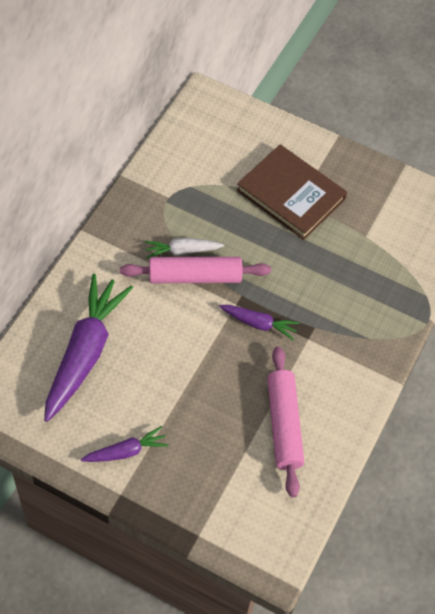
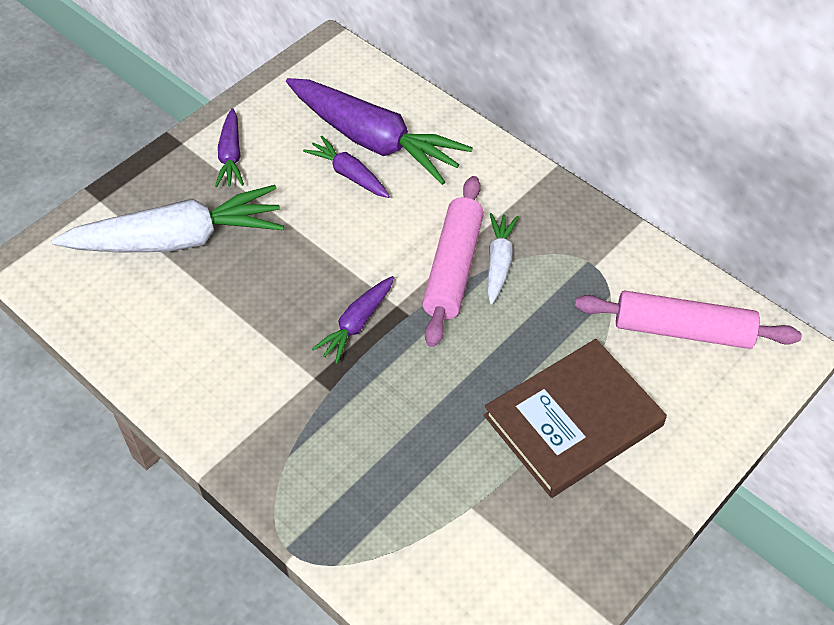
camera: 110 degrees right, 5 degrees down
(124, 361) = (349, 174): none -> purple carrot
(220, 461) = (178, 239): none -> white carrot
(284, 425) = (197, 316): pink rolling pin -> pink rolling pin (682, 330)

